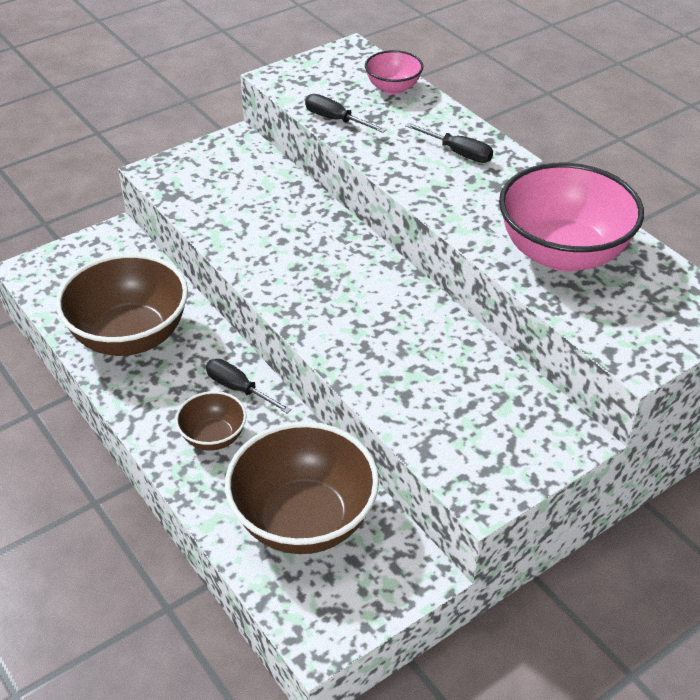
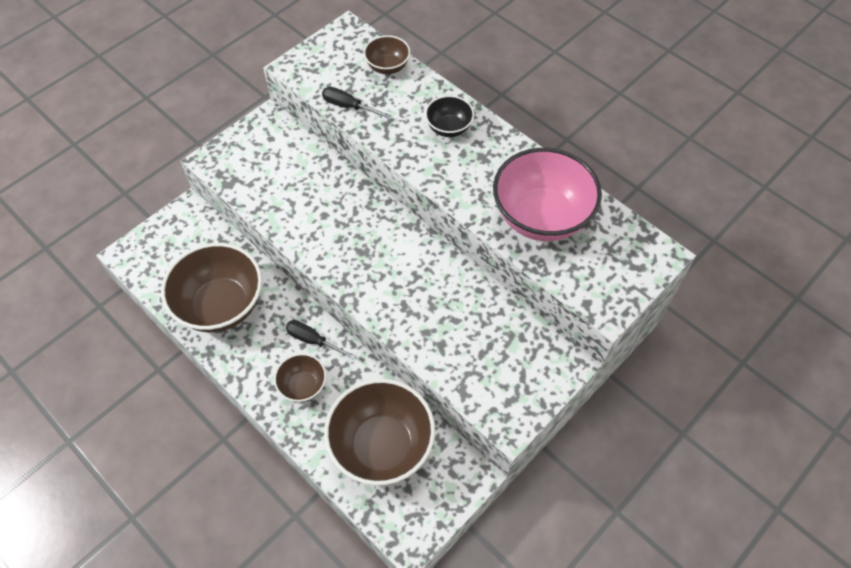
camera: 10 degrees left, 15 degrees up
(393, 88) = (387, 67): pink bowl -> brown bowl
(458, 153) = (449, 128): black screwdriver -> black bowl

